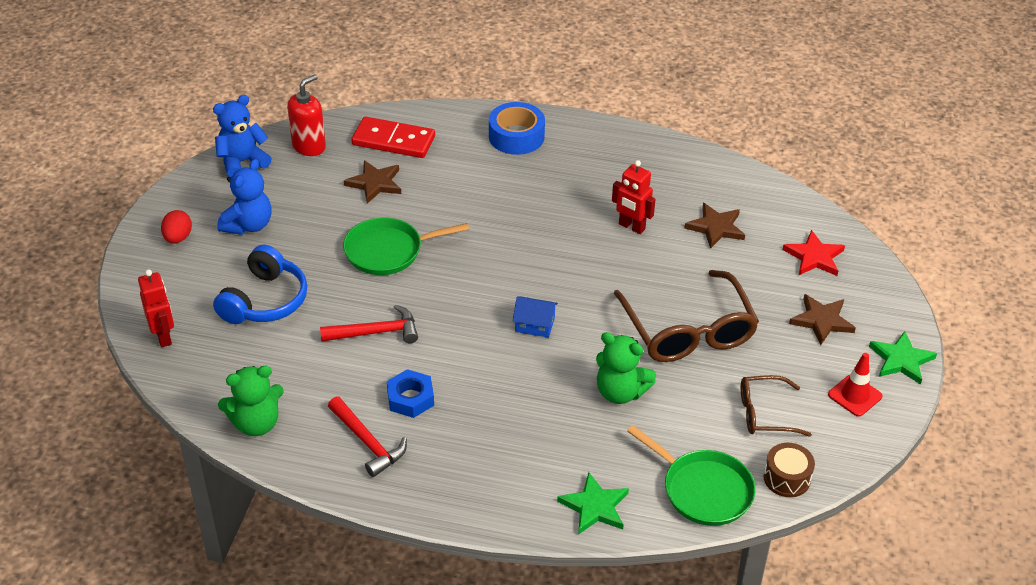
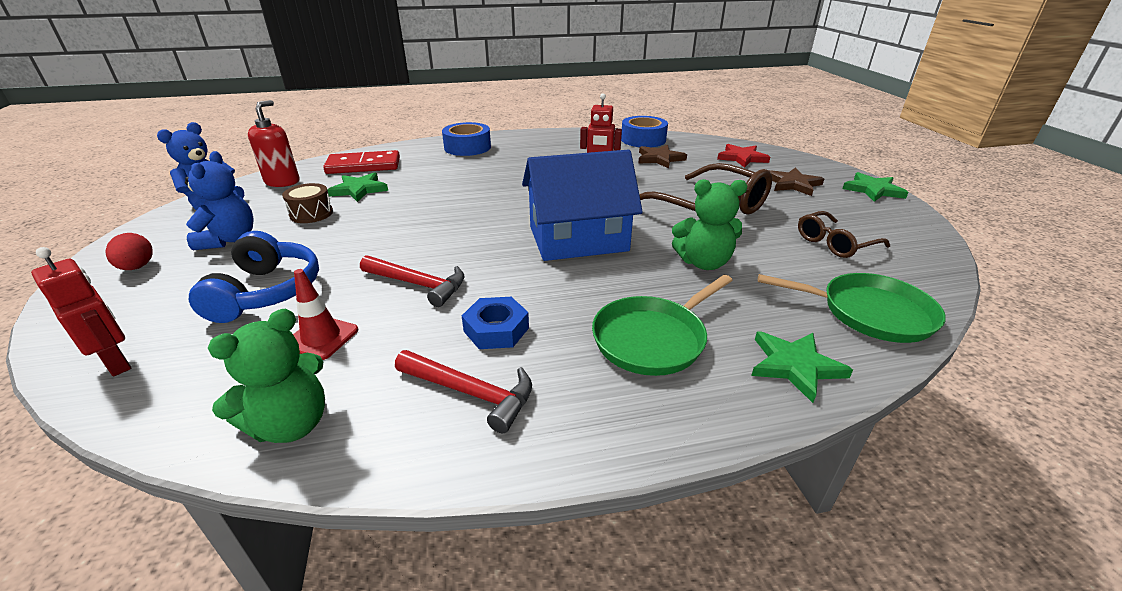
camera: 25 degrees left, 10 degrees down
(375, 183) = (359, 190): brown star -> green star
(376, 332) = (418, 284): red hammer -> red hammer turned 60 degrees clockwise
(388, 251) = (396, 225): green pan -> green pan (652, 339)
(535, 325) = (578, 239): blue house -> blue house, size x2.41
(729, 183) = (643, 140): none -> blue tape
(787, 478) = (918, 280): brown drum -> brown drum (311, 214)
(855, 395) = (877, 215): red traffic cone -> red traffic cone (321, 338)

